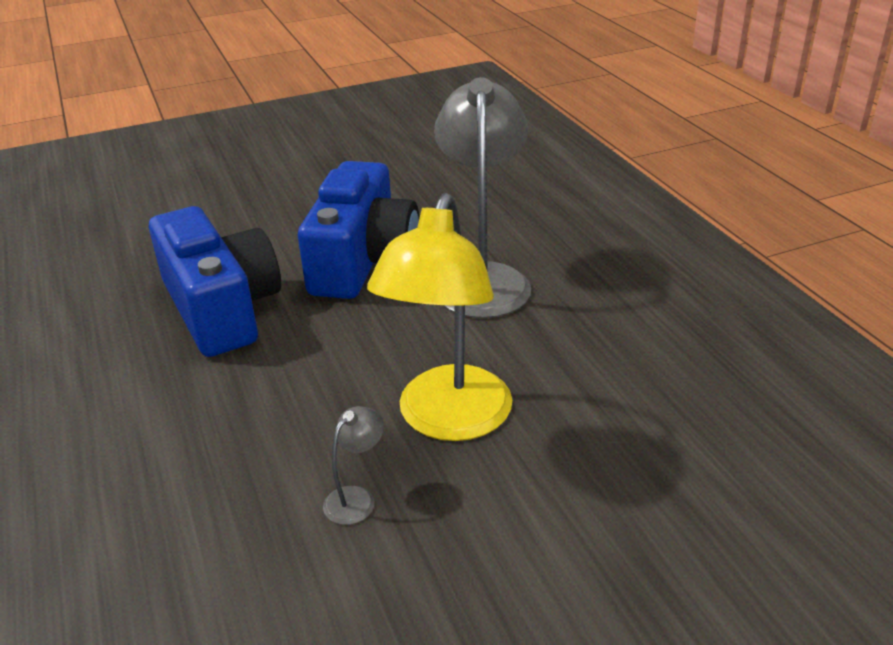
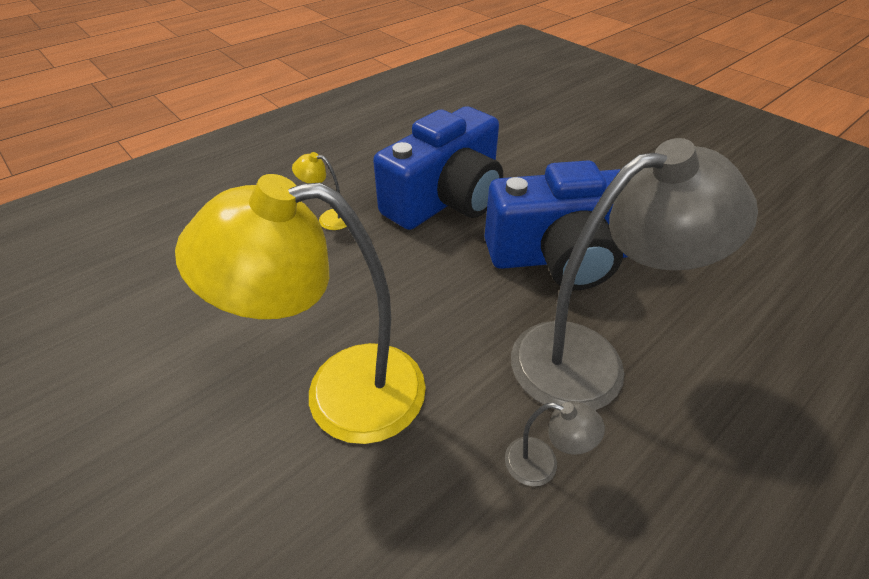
camera: 70 degrees right, 10 degrees up
(180, 401) = (328, 218): none -> yellow lamp
(356, 498) = (230, 354): grey lamp -> grey lamp (542, 465)

